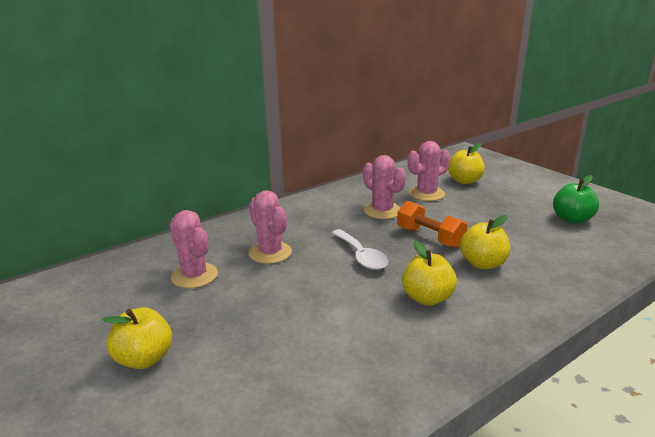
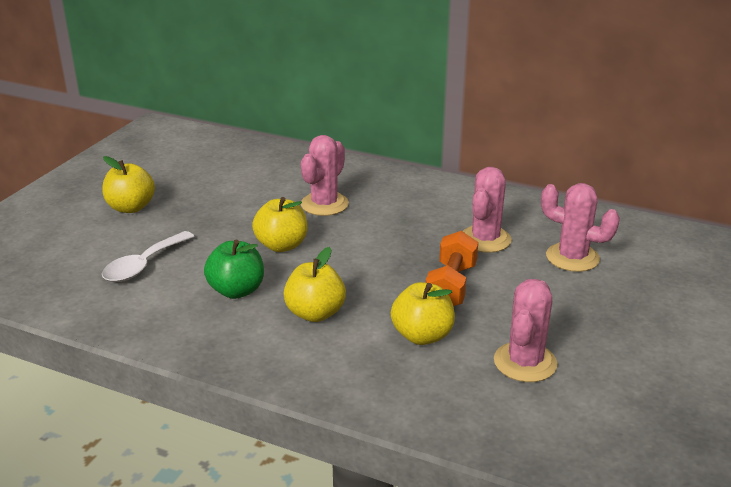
camera: 60 degrees right, 5 degrees up
(194, 276) = (253, 184): pink cactus -> pink cactus (525, 362)
(361, 256) = (365, 254): white spoon -> white spoon (143, 265)
(464, 181) = (656, 277): yellow apple -> yellow apple (282, 245)
(572, 219) = (634, 392): green apple -> green apple (236, 290)

